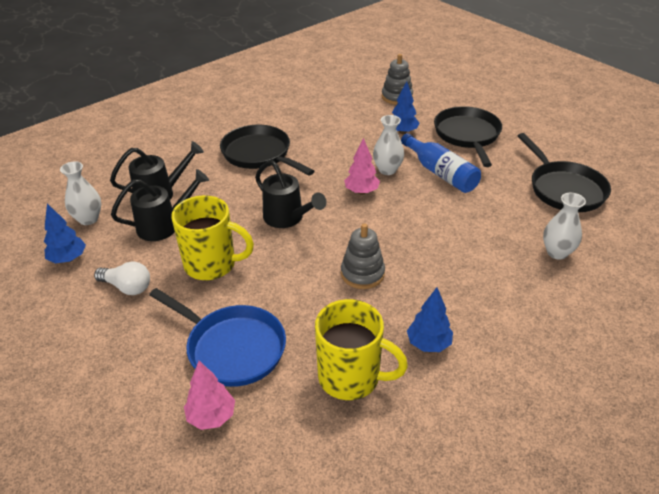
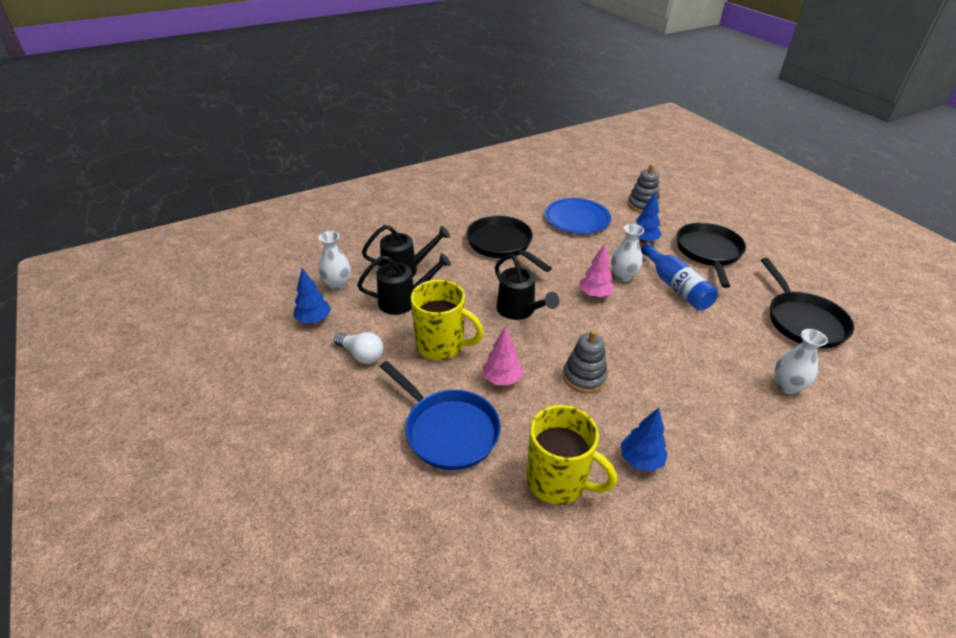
camera: 10 degrees right, 0 degrees up
(211, 416) = (419, 495): pink tree -> pink tree (502, 379)
(333, 119) = (577, 219): none -> blue plate

